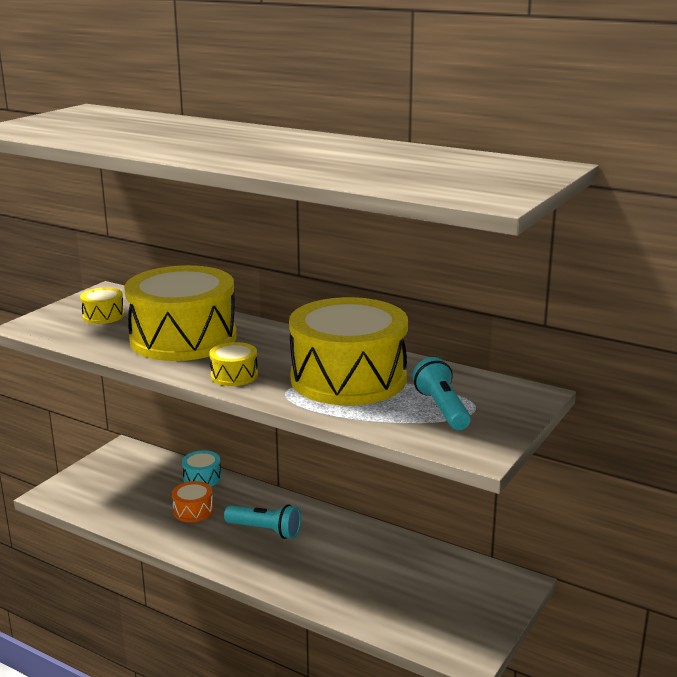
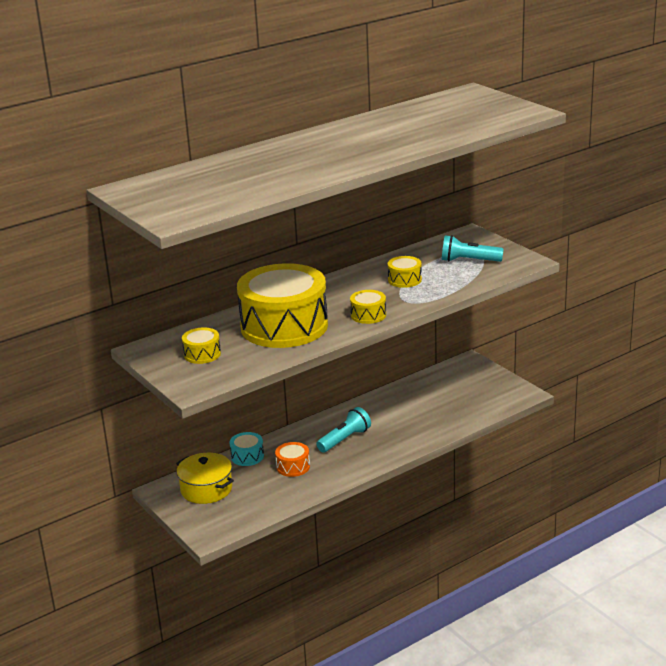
camera: 65 degrees left, 5 degrees up
(132, 471) = (206, 489): none -> yellow pot
(348, 378) = (404, 280): yellow drum -> yellow drum, size x0.41

